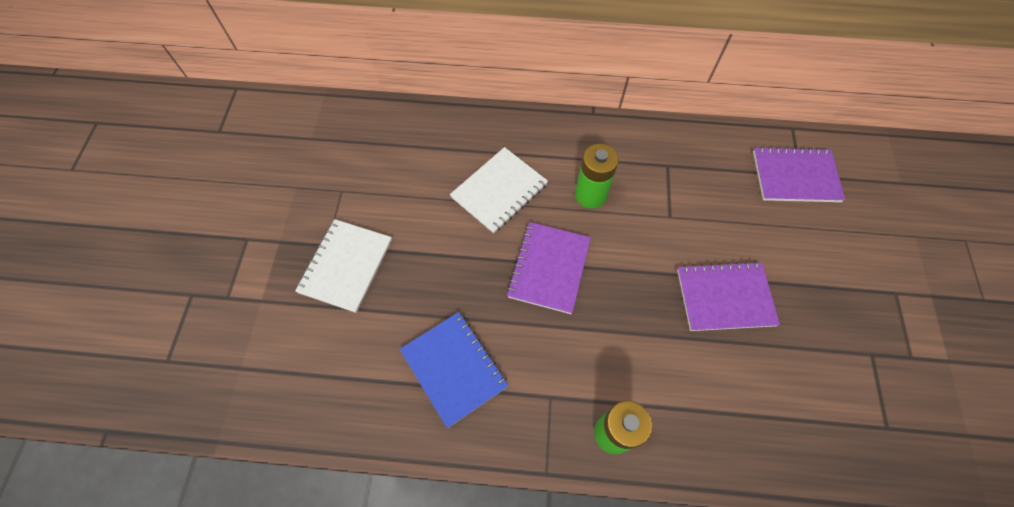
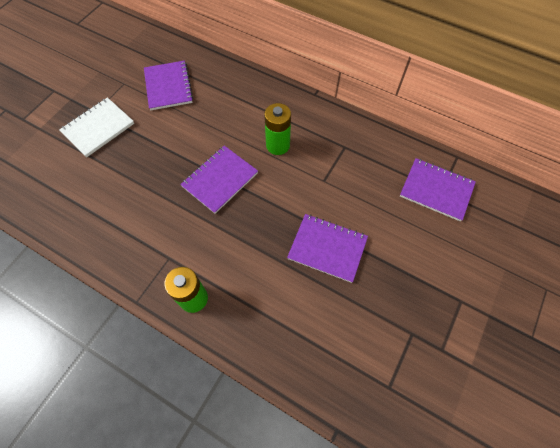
camera: 25 degrees right, 0 degrees up
(405, 172) = (168, 86): none -> purple notebook
(453, 368) = (121, 214): blue notebook -> none
(499, 191) = (219, 120): white notebook -> none

